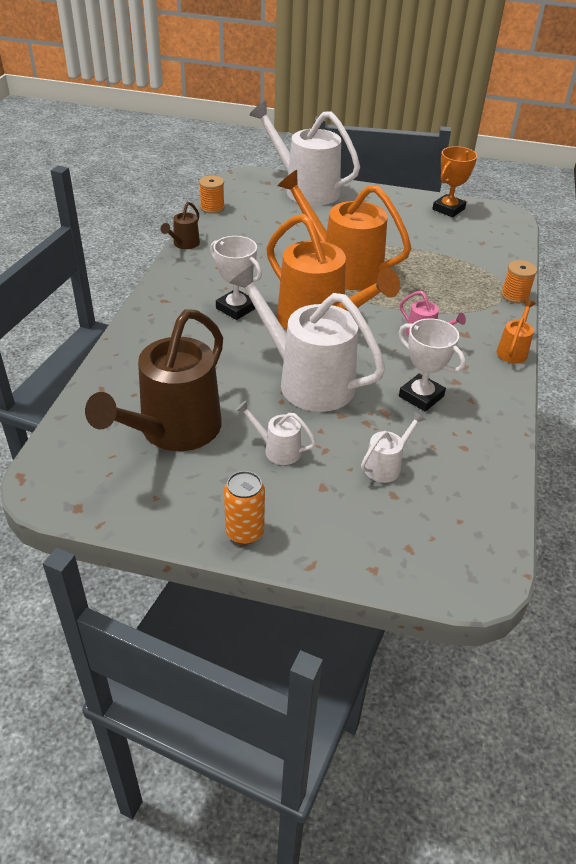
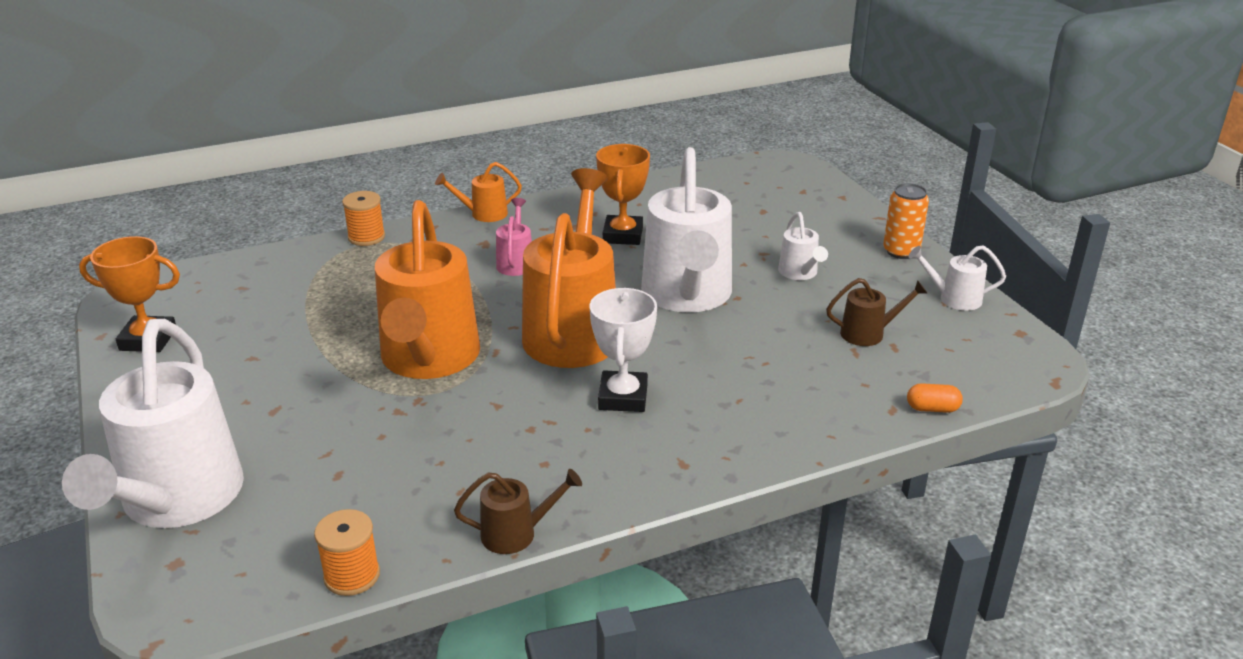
camera: 125 degrees left, 10 degrees down
(80, 404) = (932, 409): none -> orange capsule
(173, 431) = (869, 333): brown watering can -> brown watering can, size x0.44
(386, 465) = (737, 223): white watering can -> white watering can (953, 298)
(421, 396) = (623, 235): white trophy -> orange trophy

